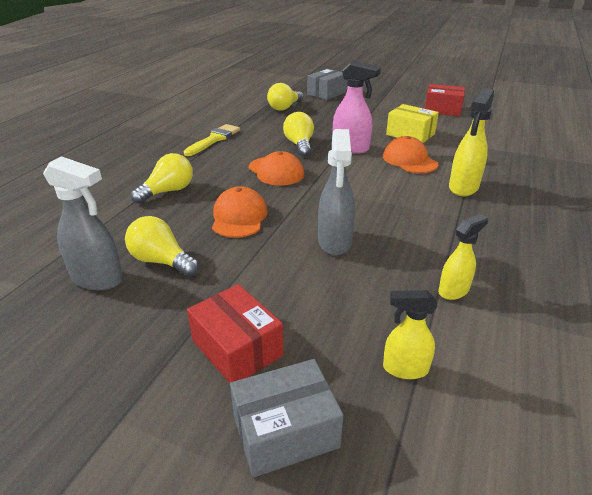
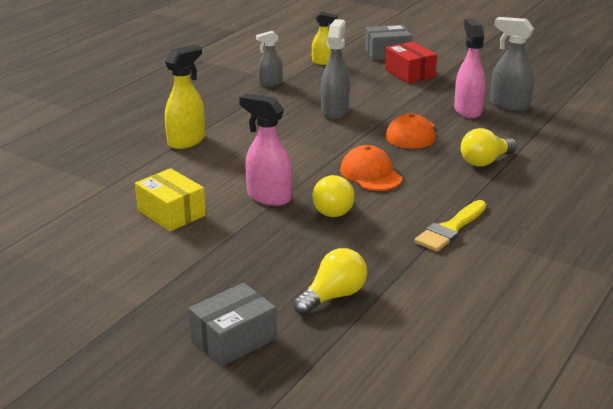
camera: 170 degrees left, 5 degrees down
(162, 261) = (467, 110): yellow light bulb -> pink spray bottle
(409, 160) = (210, 174): orange cap -> none
(442, 110) = (65, 261): red box -> none
(454, 291) = (270, 83): yellow spray bottle -> grey spray bottle

